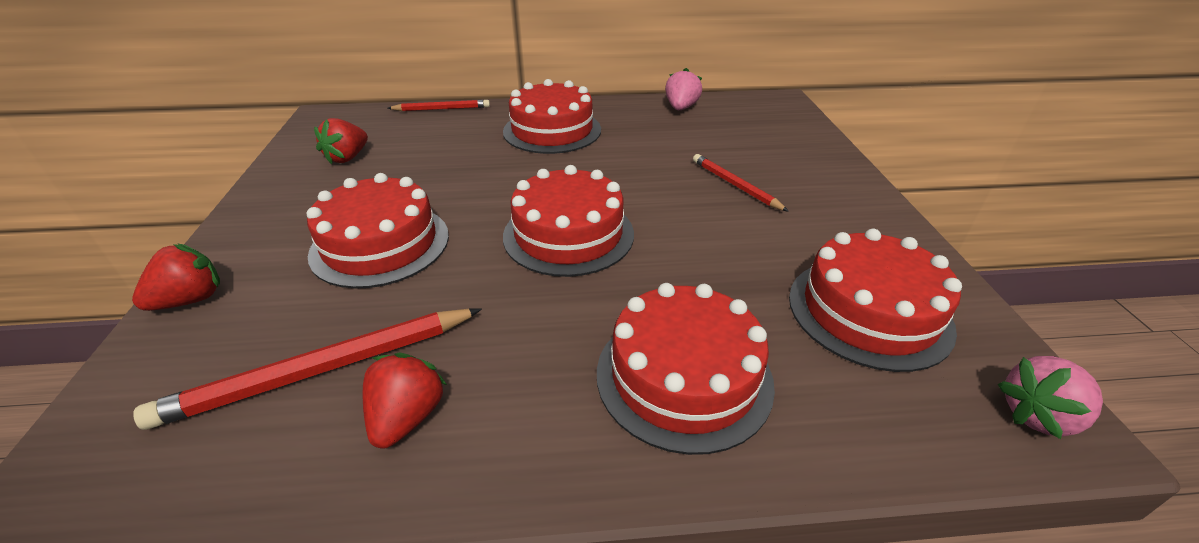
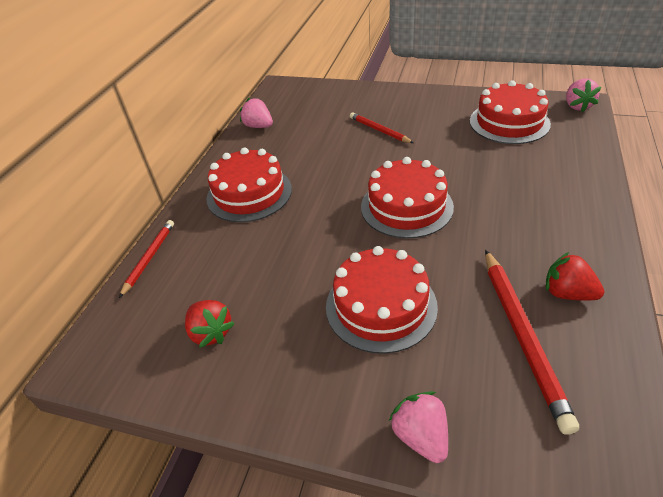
camera: 65 degrees left, 5 degrees up
(191, 299) = (420, 436): red strawberry -> pink strawberry
(683, 376) = (546, 187): red cake -> none
(735, 185) = (379, 130): red pencil -> red pencil turned 60 degrees clockwise

